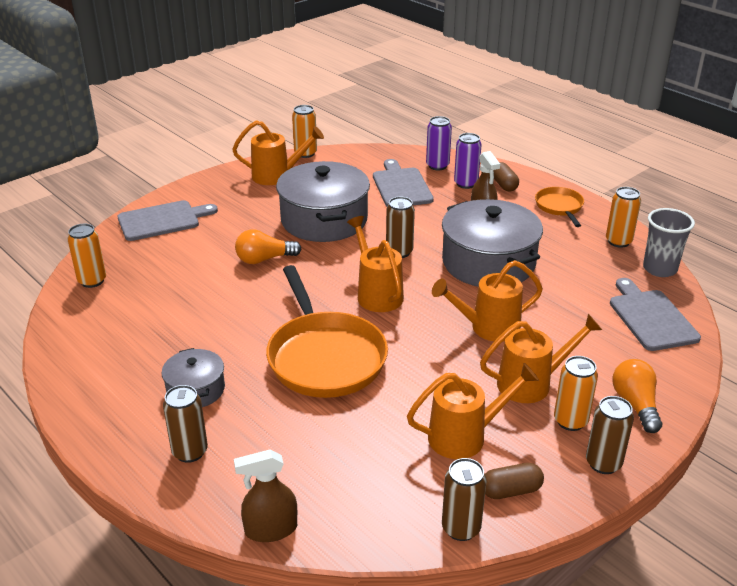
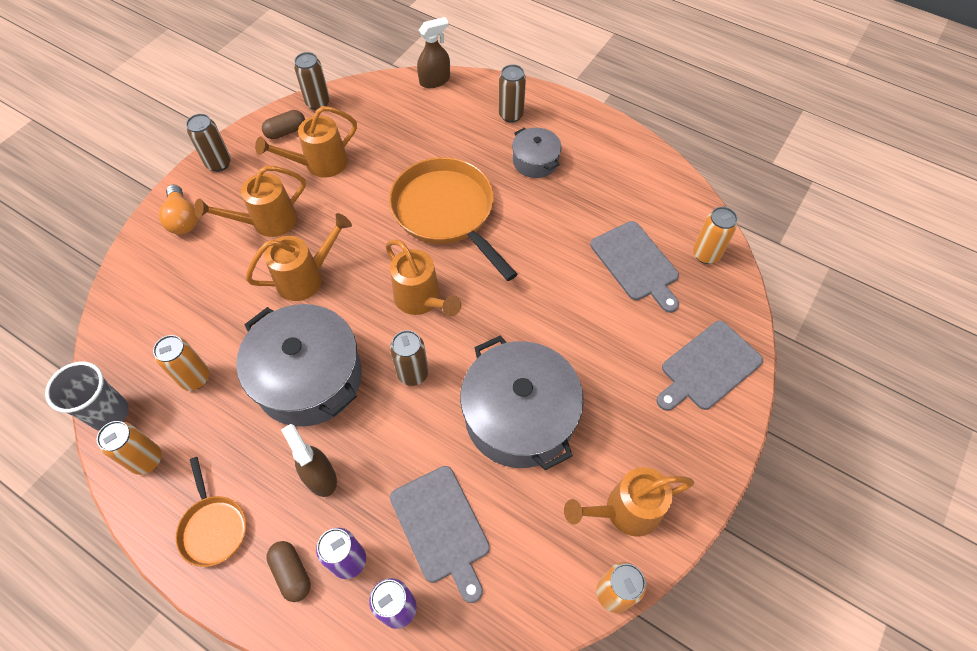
camera: 165 degrees right, 25 degrees up
(264, 259) = (556, 325): orange light bulb -> none
(570, 421) = (238, 193): orange can -> orange can (195, 378)
(651, 317) = (142, 327): grey cutting board -> grey cutting board (636, 264)

